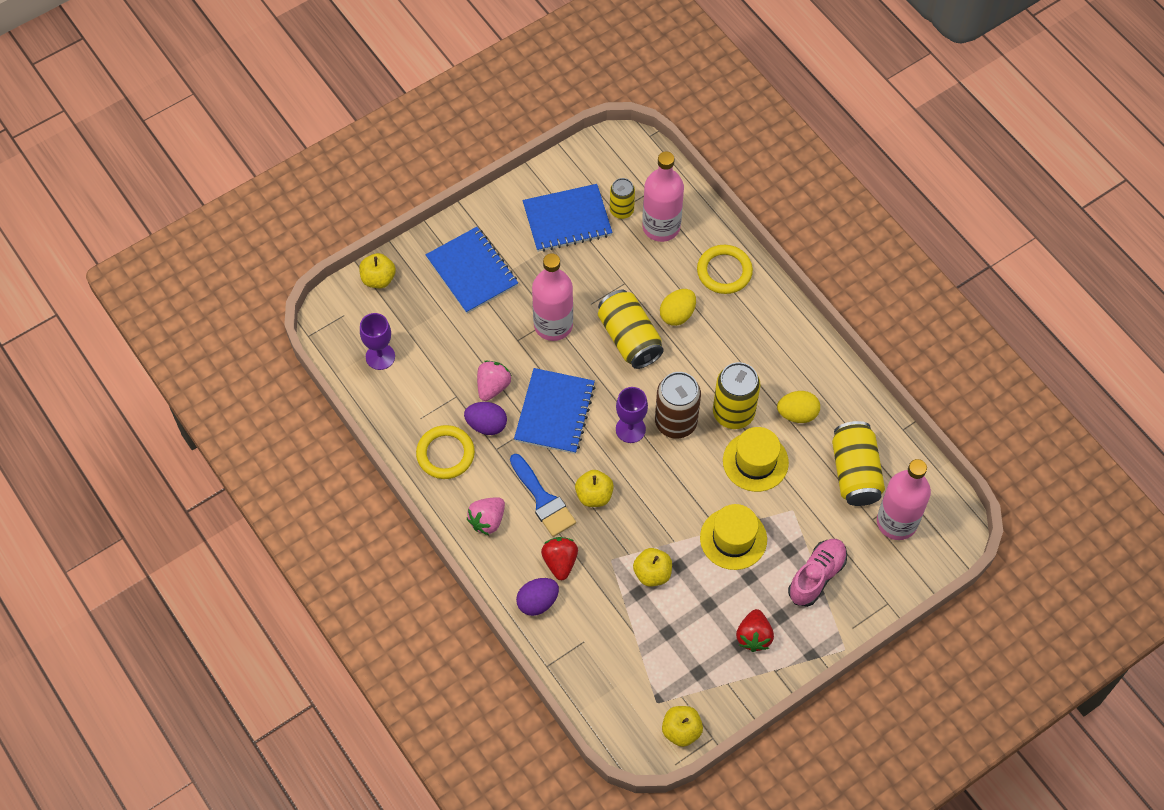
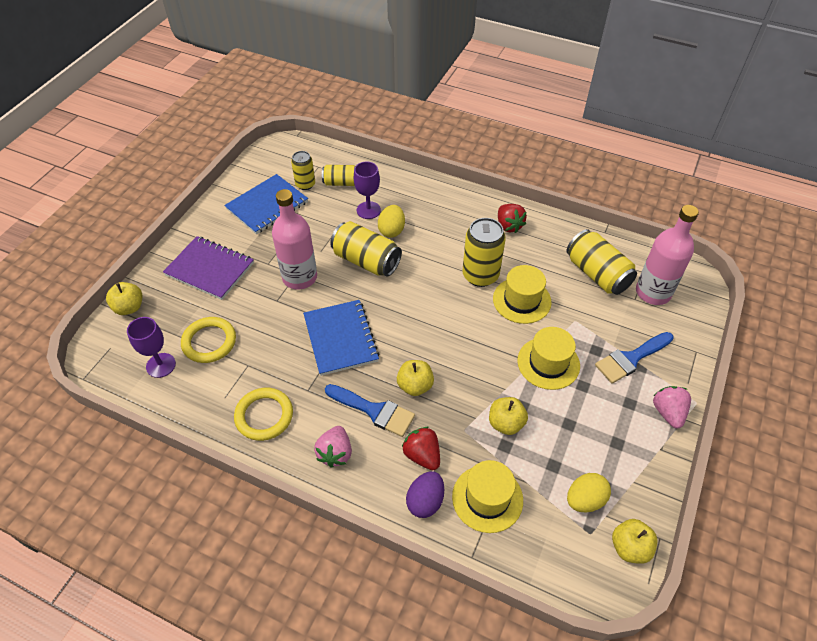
camera: 30 degrees left, 10 degrees down
(472, 271) = (210, 269): blue notebook -> purple notebook
(486, 425) = (288, 375): purple egg -> none
(493, 386) = (276, 343): pink strawberry -> pink strawberry (668, 412)
(591, 628) = (487, 498): none -> yellow hat
(630, 429) = (410, 322): purple goblet -> purple goblet (368, 210)
(661, 227) = (341, 183): pink bottle -> yellow can
(675, 422) = (442, 301): brown can -> none
(724, 271) = (406, 191): yellow ring -> yellow ring (209, 342)
(753, 636) = (623, 430): red strawberry -> red strawberry (509, 226)
(797, 414) = (526, 255): yellow egg -> yellow egg (585, 500)
(816, 576) = (631, 359): pink shoe -> blue brush

